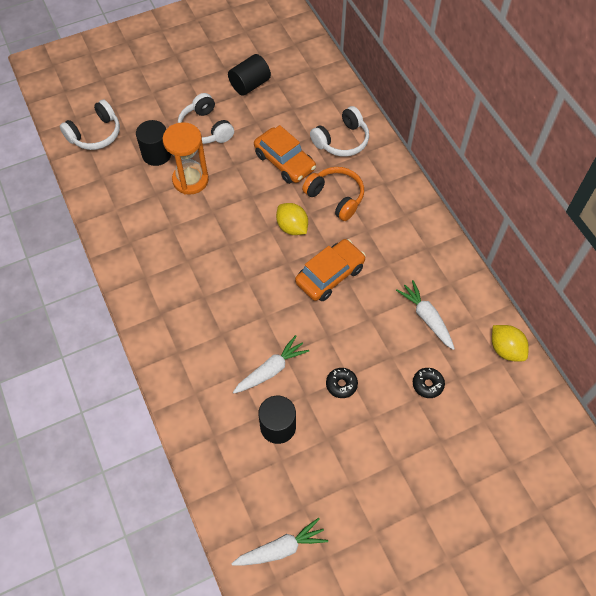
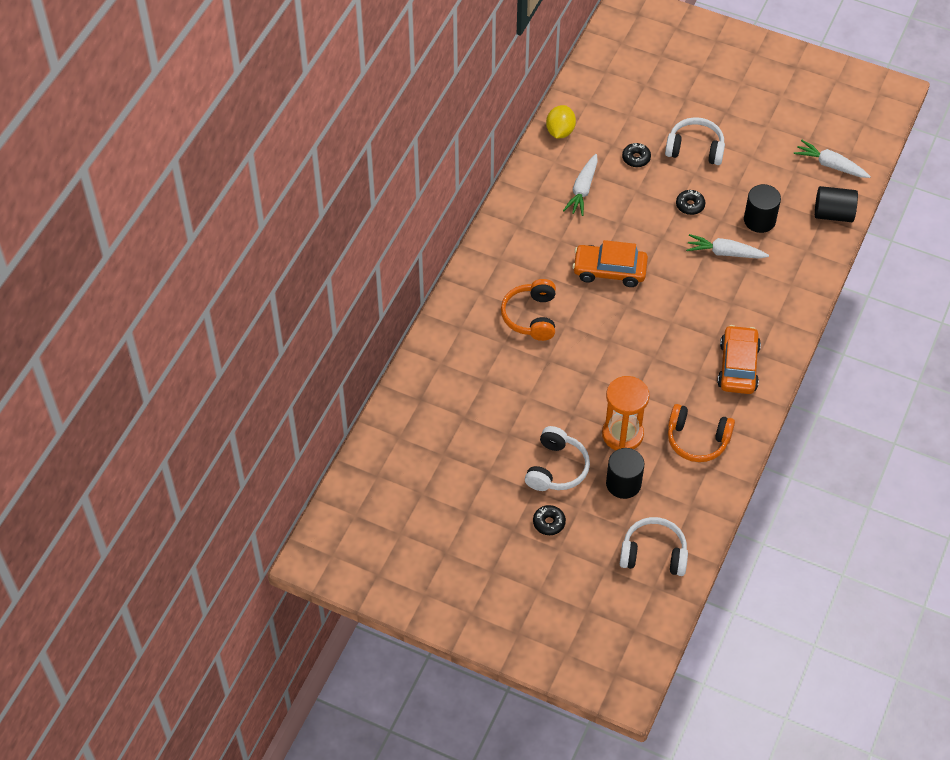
camera: 130 degrees left, 5 degrees down
(140, 218) = (697, 440): none -> orange headphones
(174, 99) = (549, 523): none -> black donut
(250, 85) = (468, 473): black cylinder -> black cylinder (833, 214)
(284, 162) = (531, 379): orange car -> orange car (738, 366)
(292, 227) = (592, 326): yellow lemon -> none
(342, 140) = (464, 353): white headphones -> white headphones (695, 149)

